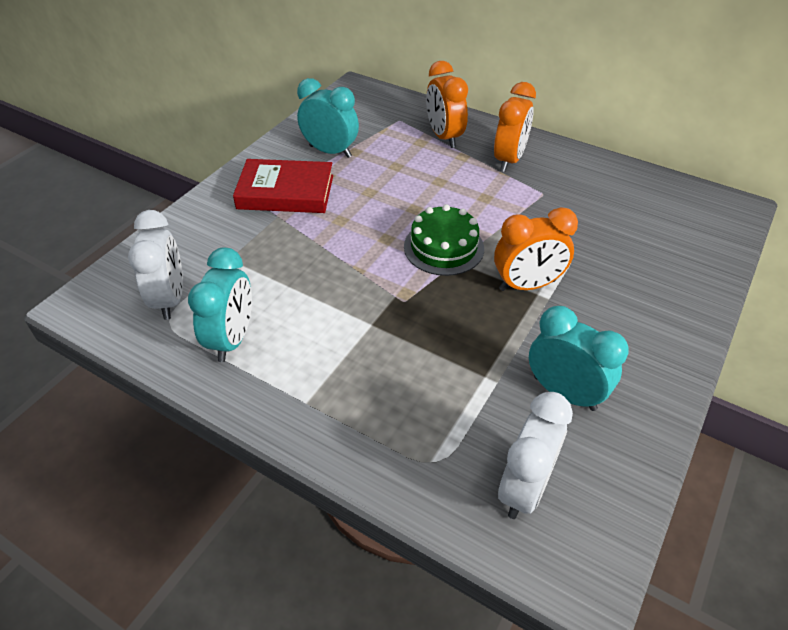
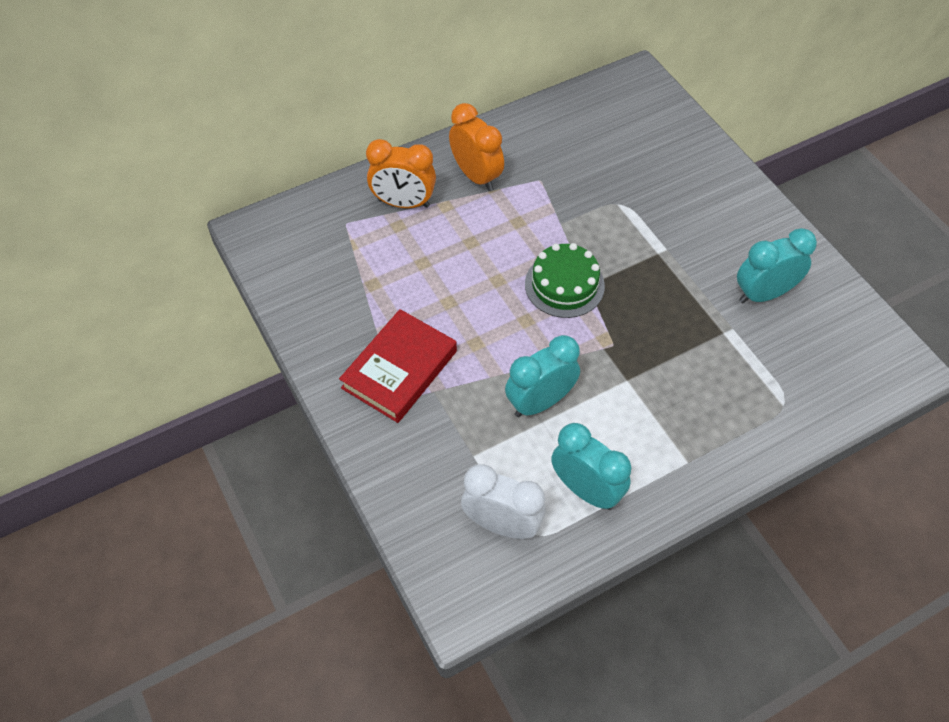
camera: 60 degrees left, 10 degrees up
(330, 151) = (357, 304): turquoise clock -> turquoise clock (540, 402)
(524, 487) = (830, 362): white clock -> none
(527, 285) = (644, 254): orange clock -> none

